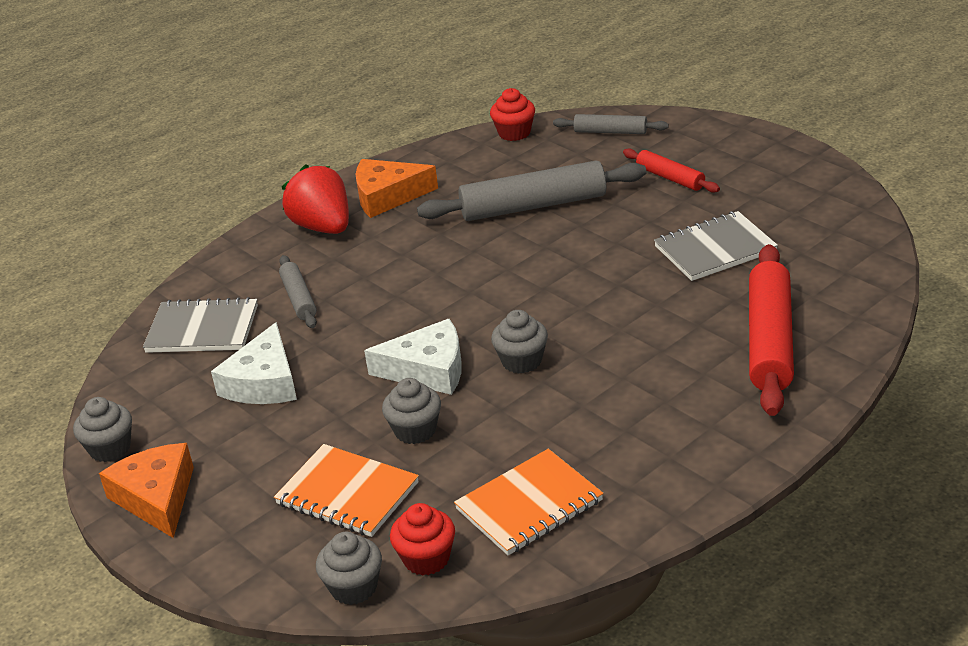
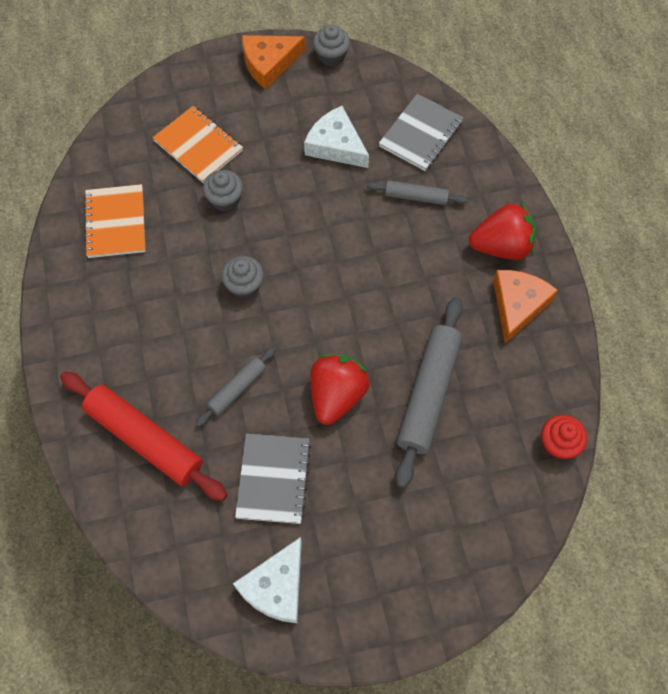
camera: 115 degrees right, 30 degrees up
(156, 498) = (269, 64): orange cheese -> orange cheese turned 150 degrees clockwise
(347, 494) = (198, 146): orange notebook -> orange notebook turned 75 degrees clockwise
(354, 587) = (126, 121): grey cupcake -> none
(426, 559) = (118, 159): red cupcake -> none
(428, 370) = (278, 232): white cheese -> white cheese (276, 587)
(589, 251) = (337, 395): none -> red strawberry
(610, 132) = (506, 519): grey rolling pin -> grey rolling pin (237, 389)
(670, 178) = (396, 516): red rolling pin -> none

